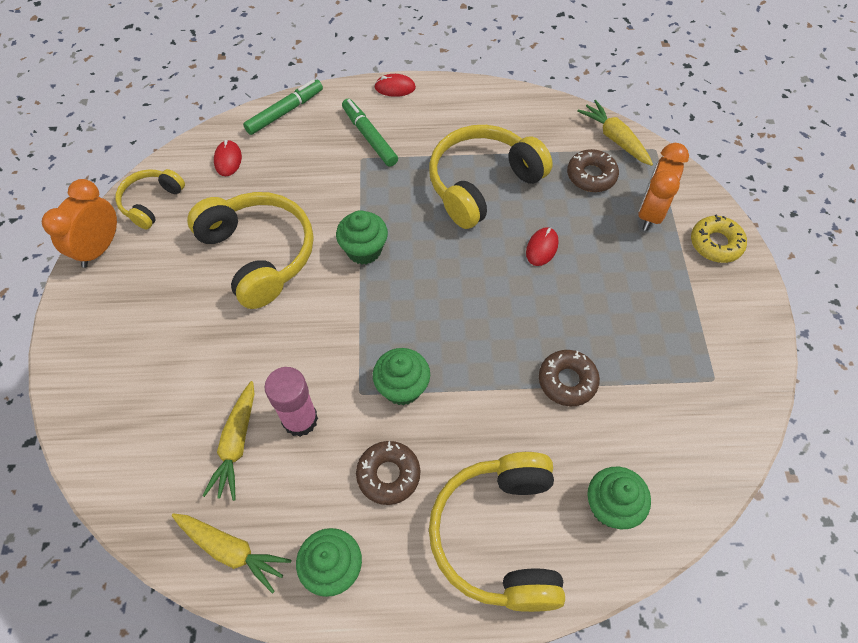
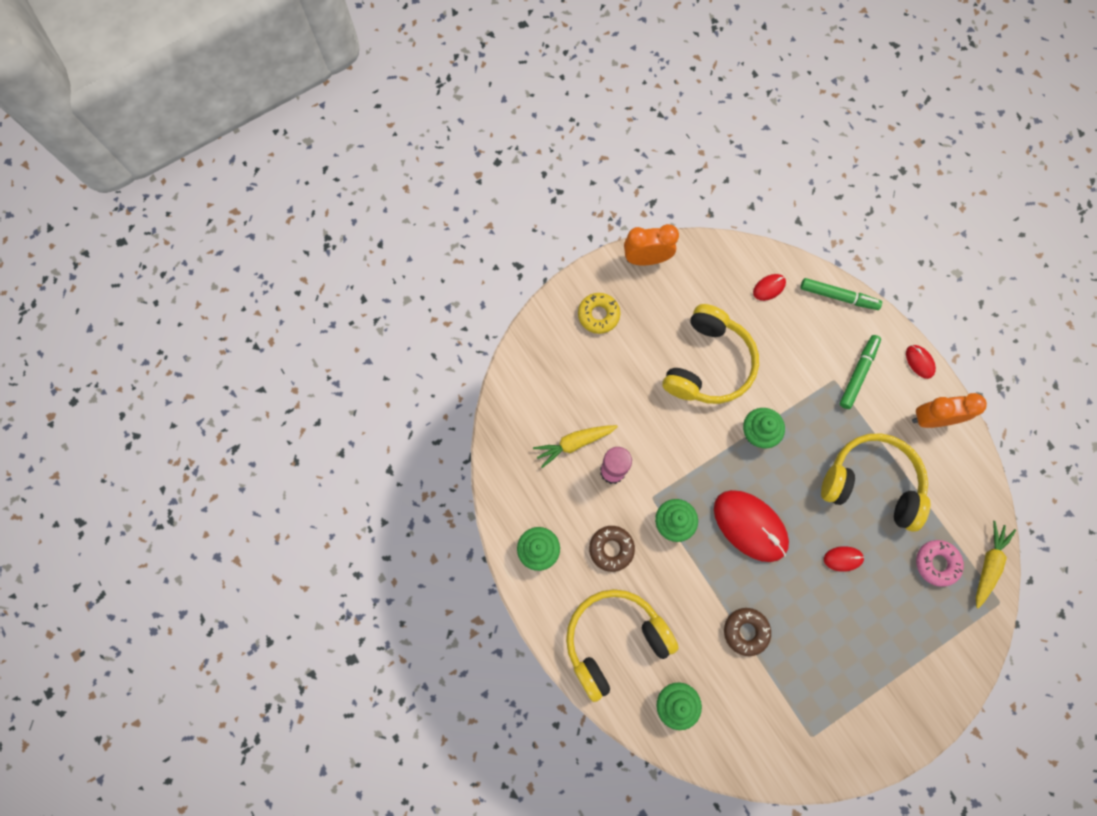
camera: 60 degrees right, 15 degrees up
(151, 202) = (701, 264): yellow headphones -> none
(231, 550) = (514, 484): yellow carrot -> none
(456, 312) = (750, 526): none -> red mouse
(591, 175) = (936, 563): brown donut -> pink donut
(650, 213) = (931, 627): orange clock -> orange clock (931, 419)
(716, 243) = (935, 691): yellow donut -> yellow donut (598, 315)

